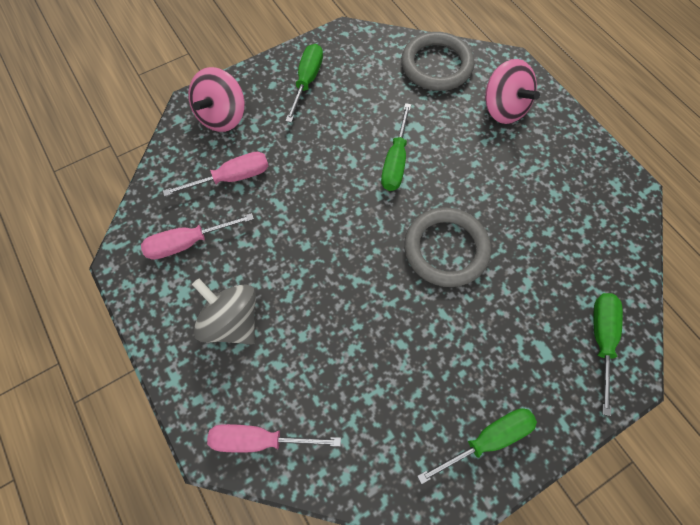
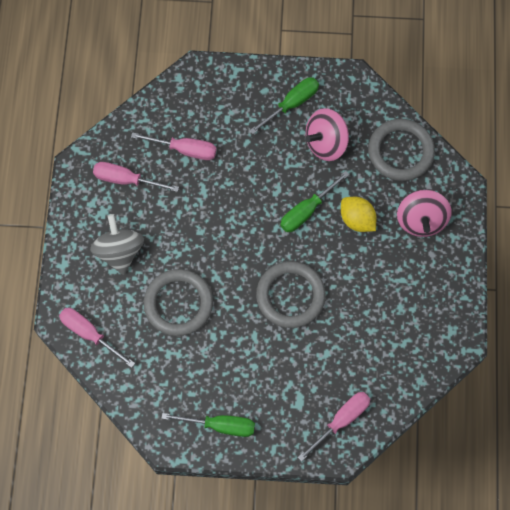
camera: 35 degrees right, 5 degrees up
(222, 116) = (210, 95): pink spinning top -> pink spinning top (326, 143)
(338, 334) = (178, 304): none -> grey ring
(448, 141) = (357, 220): none -> yellow lemon
(601, 340) = (341, 420): green screwdriver -> pink screwdriver

